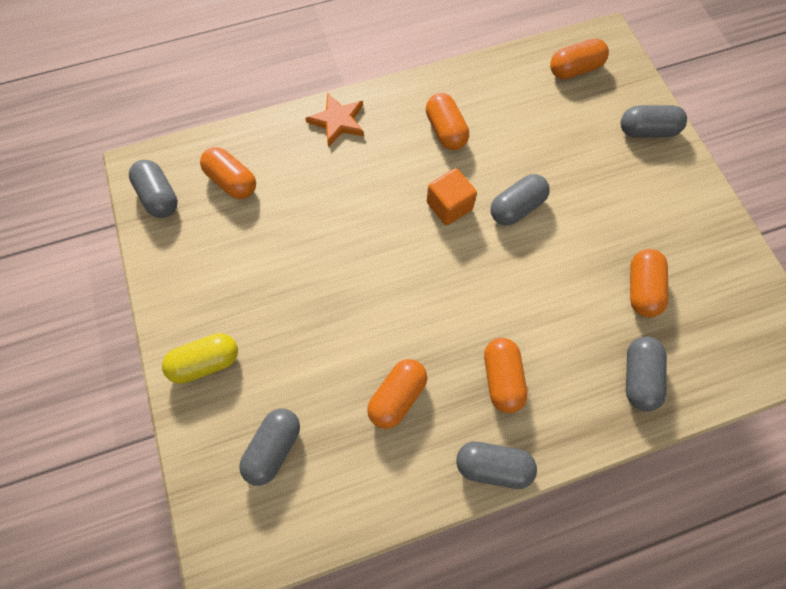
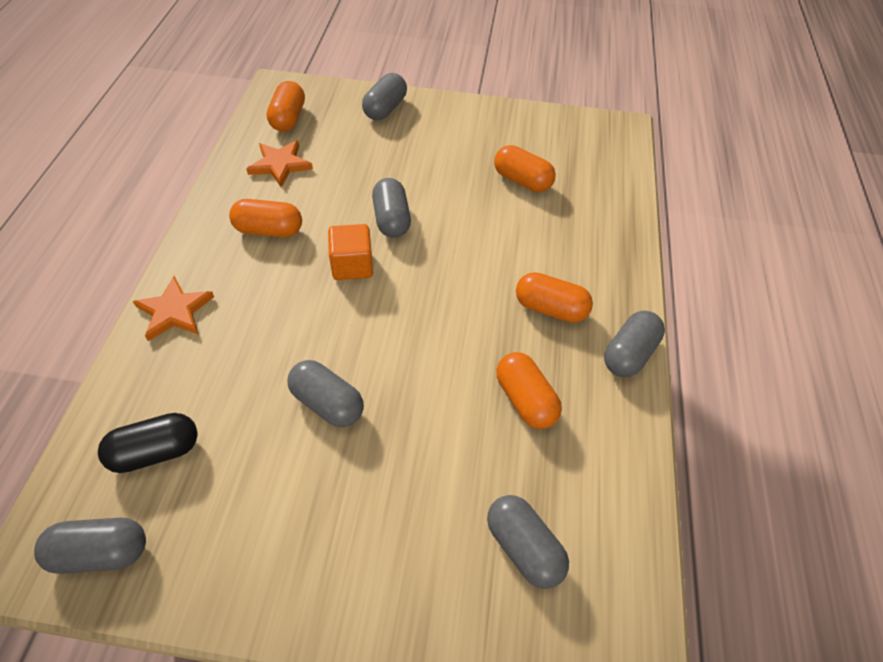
camera: 65 degrees left, 15 degrees down
(206, 362) = (377, 585): yellow capsule -> none
(232, 181) = (156, 452): orange capsule -> black capsule
(518, 96) = (280, 165): none -> orange star
(638, 377) = (596, 220): grey capsule -> grey capsule (327, 403)

